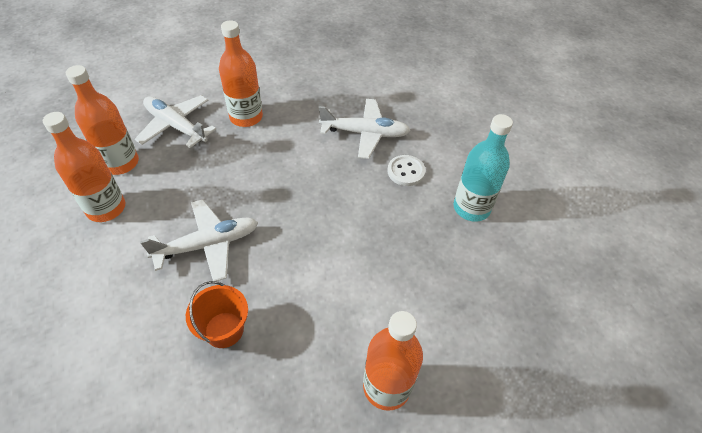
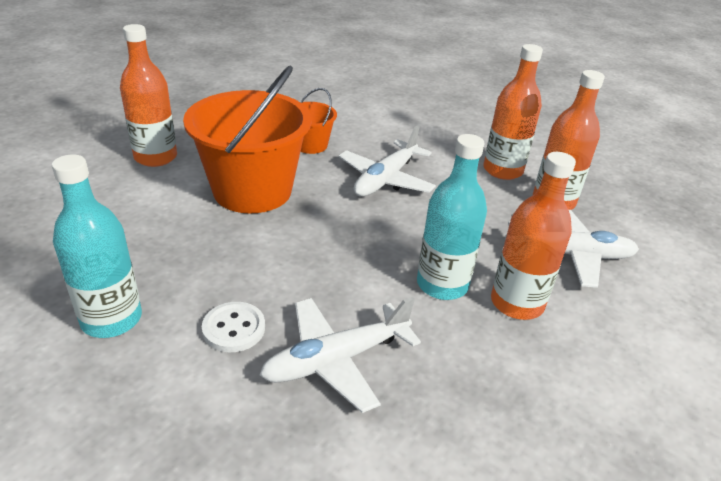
camera: 145 degrees right, 15 degrees down
(272, 144) = (442, 284): none -> turquoise bottle
(325, 285) = (252, 190): none -> orange bucket

